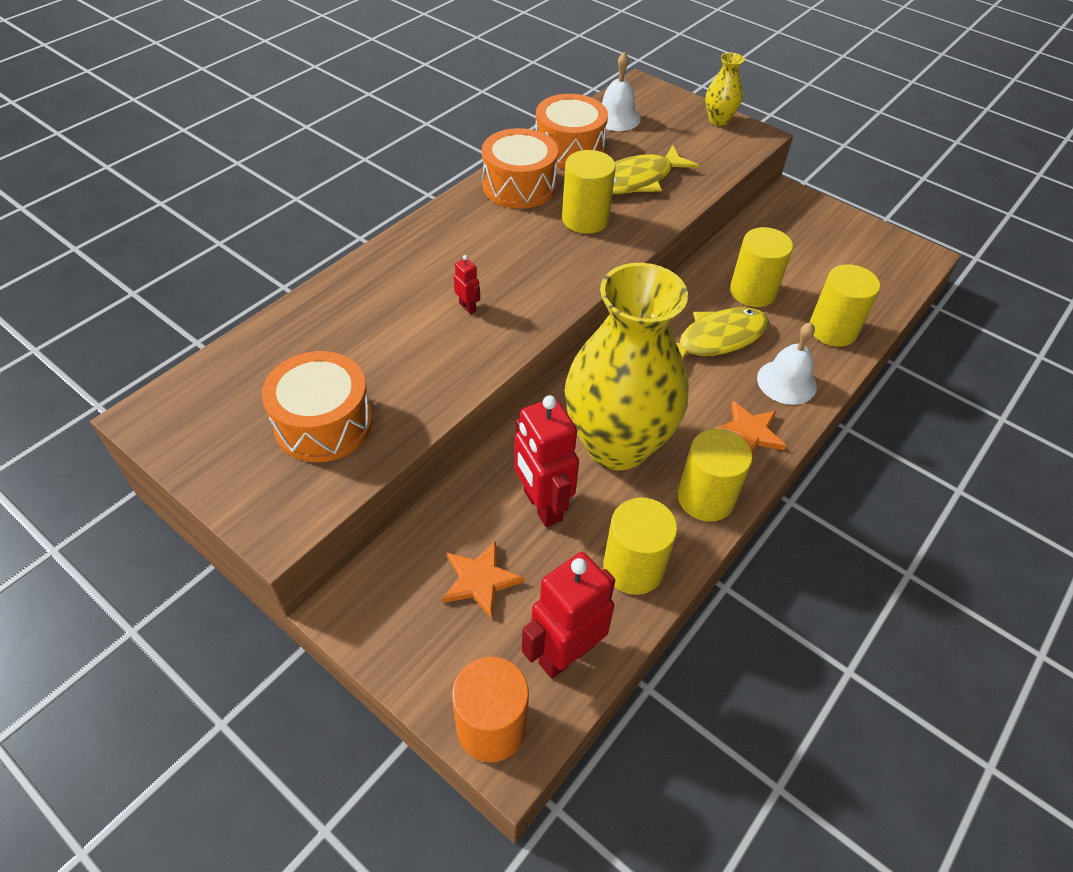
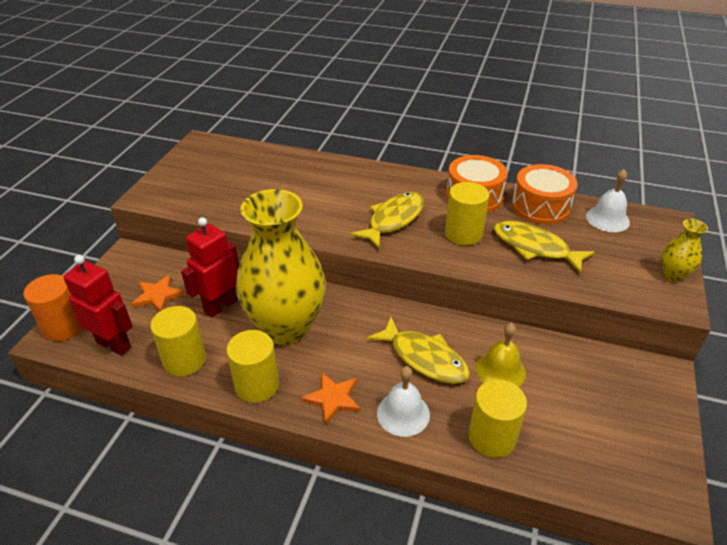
camera: 70 degrees right, 10 degrees down
(323, 423) = (216, 189): orange drum -> none
(468, 307) = (335, 209): red robot -> none
(524, 263) = (393, 220): none -> yellow fish
(752, 292) = (500, 370): yellow cylinder -> yellow bell

